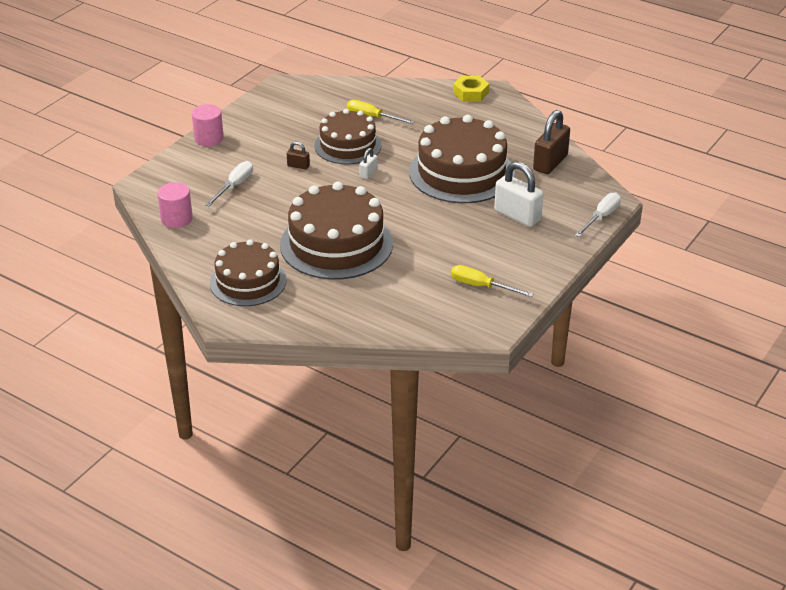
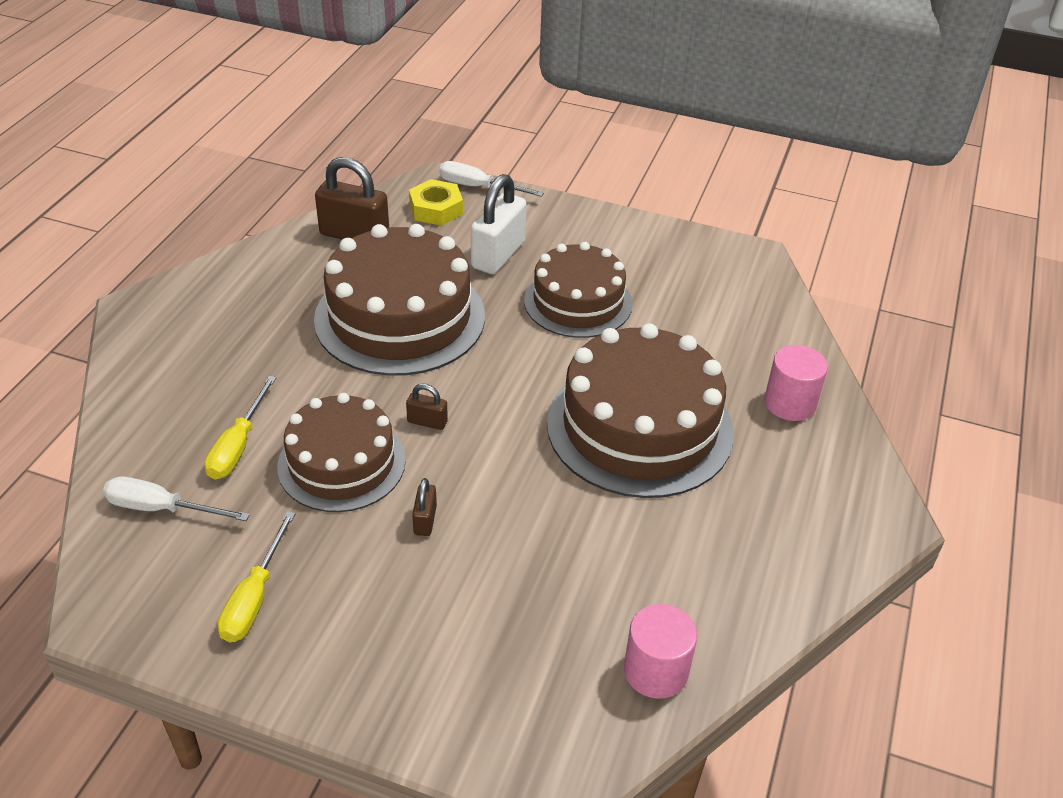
camera: 105 degrees left, 5 degrees up
(209, 138) = (349, 697): pink cylinder -> pink cylinder (790, 403)
(234, 186) = (517, 604): white screwdriver -> white screwdriver (162, 508)
(248, 281) = (784, 515): brown cake -> brown cake (578, 302)
(368, 173) = (427, 422): white padlock -> brown padlock
(470, 93) = (145, 332): yellow nut -> yellow nut (436, 209)
(481, 286) = (671, 272): yellow screwdriver -> yellow screwdriver (254, 597)

